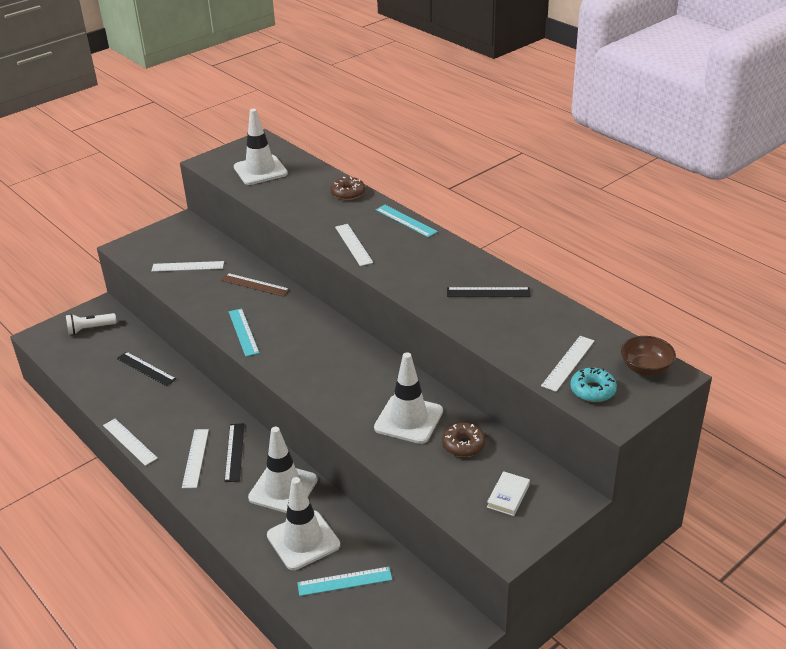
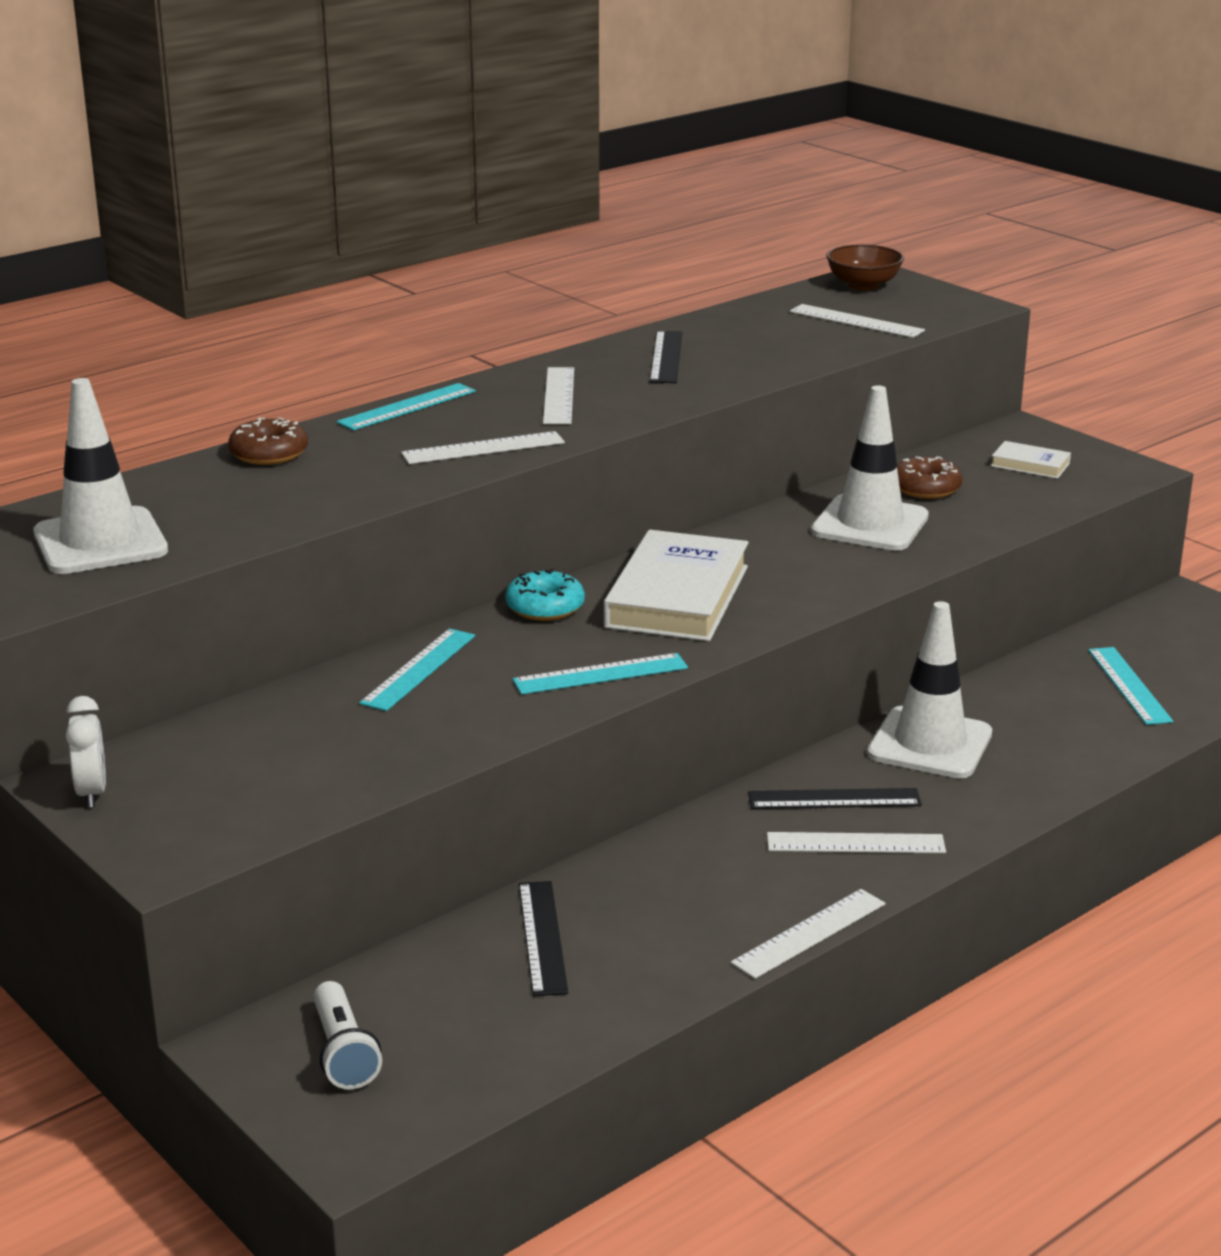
camera: 90 degrees left, 10 degrees down
(146, 369) = (542, 937): black ruler -> black ruler turned 45 degrees counterclockwise
(173, 227) = (92, 793): none -> white clock
(188, 266) = (307, 757): white ruler -> white ruler (558, 395)
(255, 285) = (419, 669): brown ruler -> turquoise ruler
(303, 540) = (1051, 721): white traffic cone -> none
(319, 352) = (677, 597): none -> white book
(592, 390) = (918, 313): turquoise donut -> turquoise donut (545, 607)

